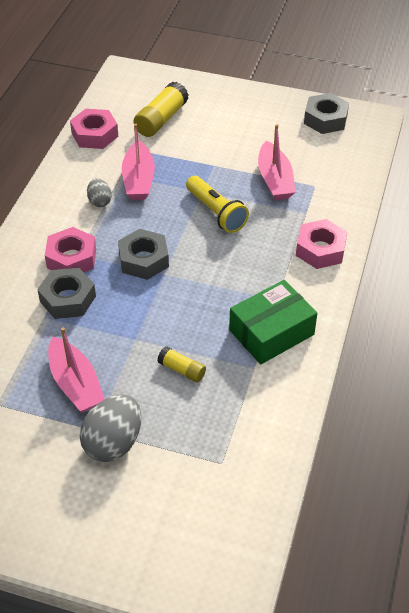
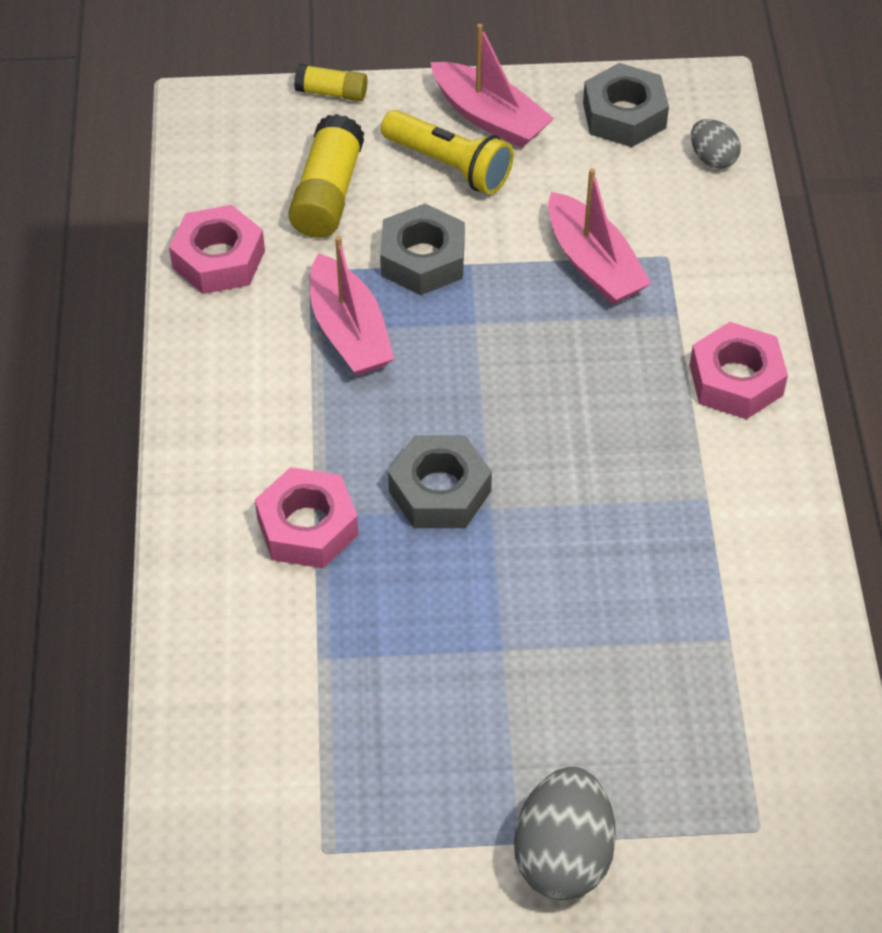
camera: 20 degrees left, 5 degrees up
(67, 299) = (342, 609): grey nut -> grey nut (422, 259)
(75, 384) = (441, 768): pink boat -> pink boat (490, 117)
(99, 201) = (299, 396): grey egg -> grey egg (712, 158)
(182, 370) = (611, 682): yellow glue stick -> yellow glue stick (332, 92)
(216, 212) = (522, 358): yellow flashlight -> yellow flashlight (449, 165)
(271, 332) = (727, 563): green box -> none

